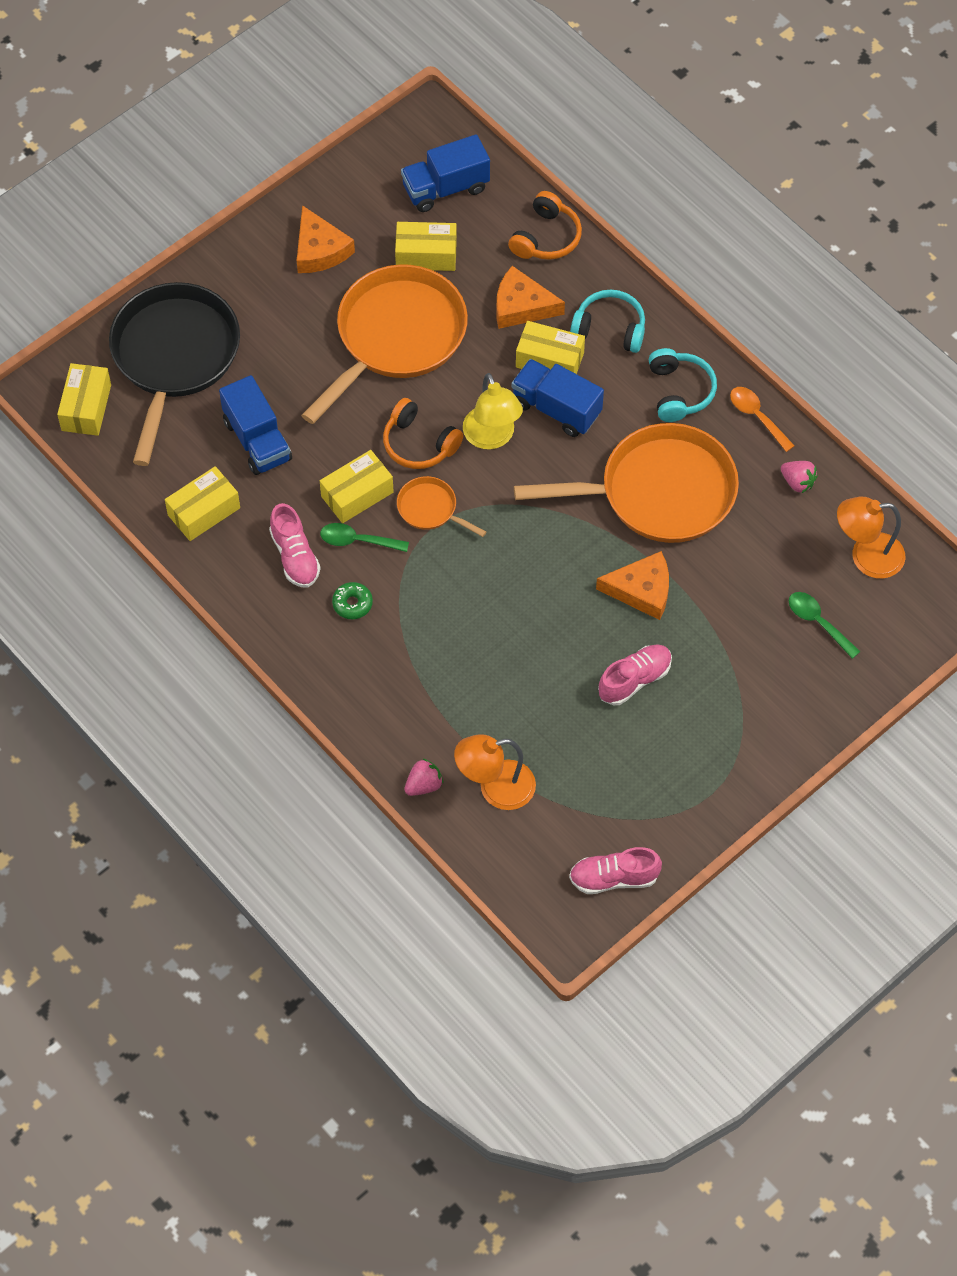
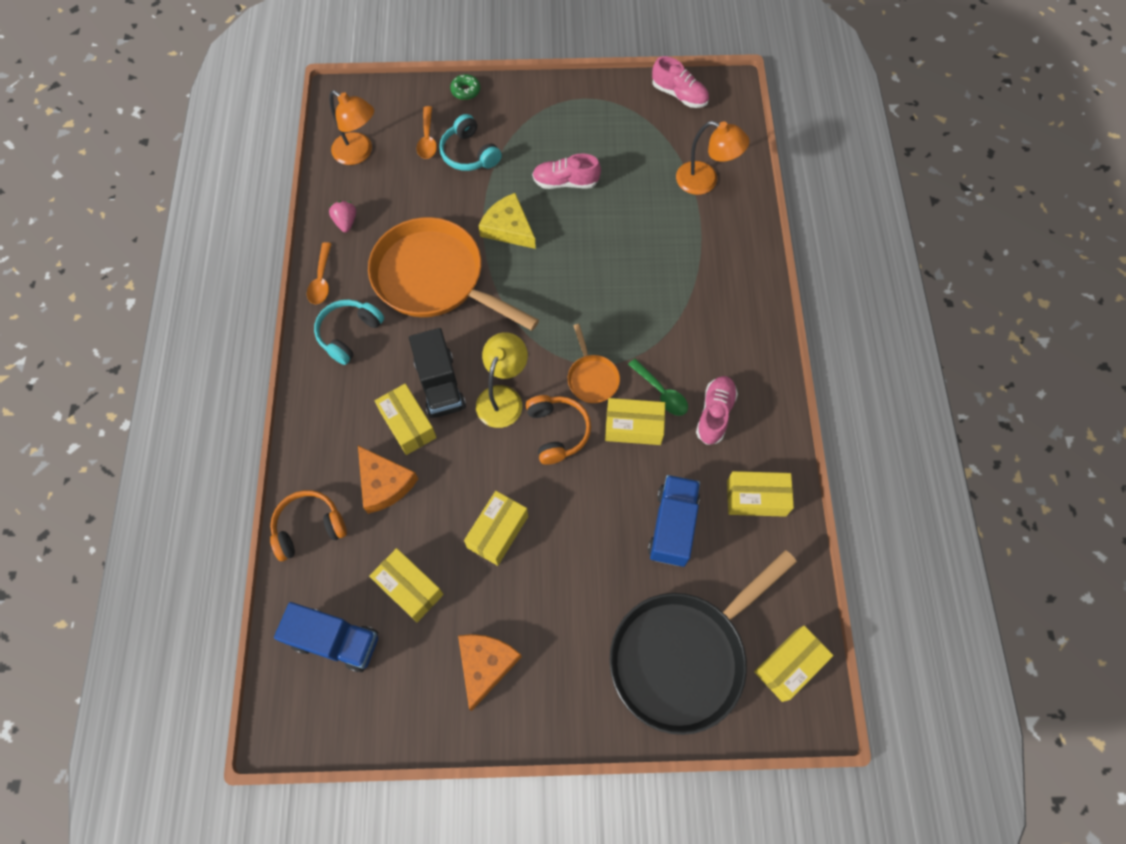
camera: 140 degrees left, 5 degrees up
(352, 604) = (701, 352): green donut -> green donut (465, 91)
(396, 337) = (497, 532): orange pan -> yellow box
(424, 785) = (747, 212): pink strawberry -> none
(556, 408) = (440, 385): blue truck -> black truck
(609, 328) = (344, 415): turquoise headphones -> turquoise headphones (469, 153)
(642, 590) = (508, 228): orange cheese -> yellow cheese
(818, 622) = (427, 139): green spoon -> orange spoon

